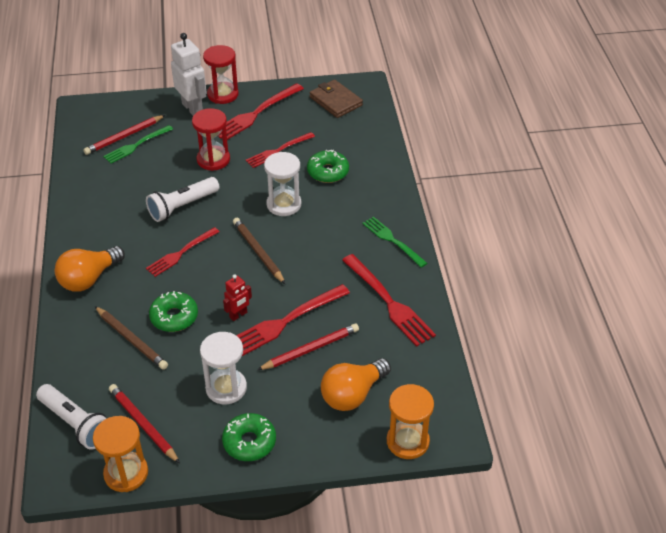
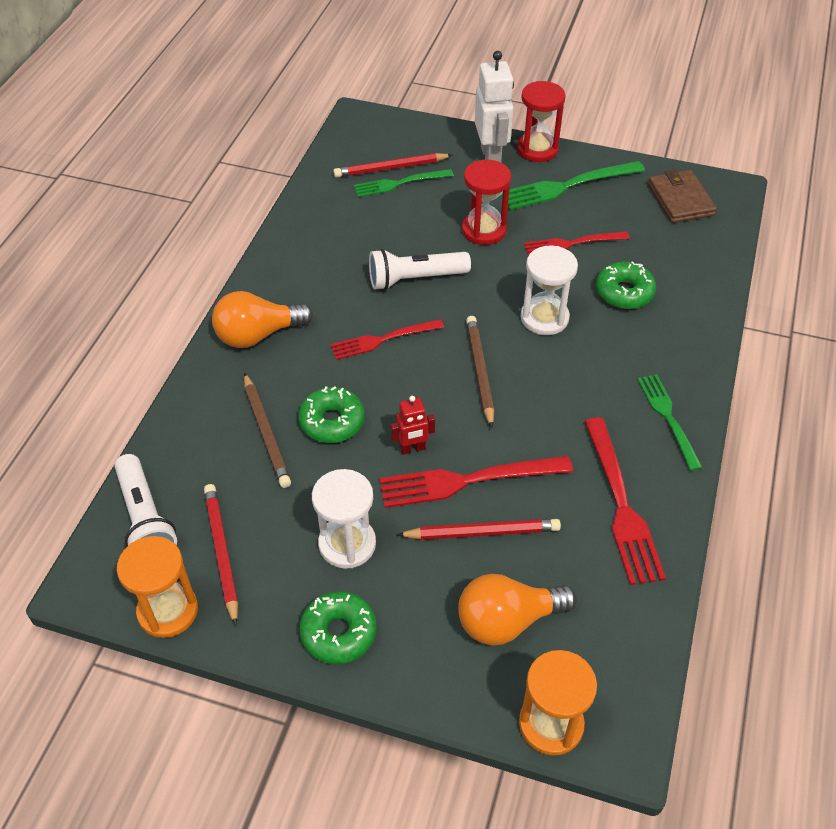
camera: 25 degrees right, 5 degrees up
(256, 114) = (567, 186): red fork -> green fork

